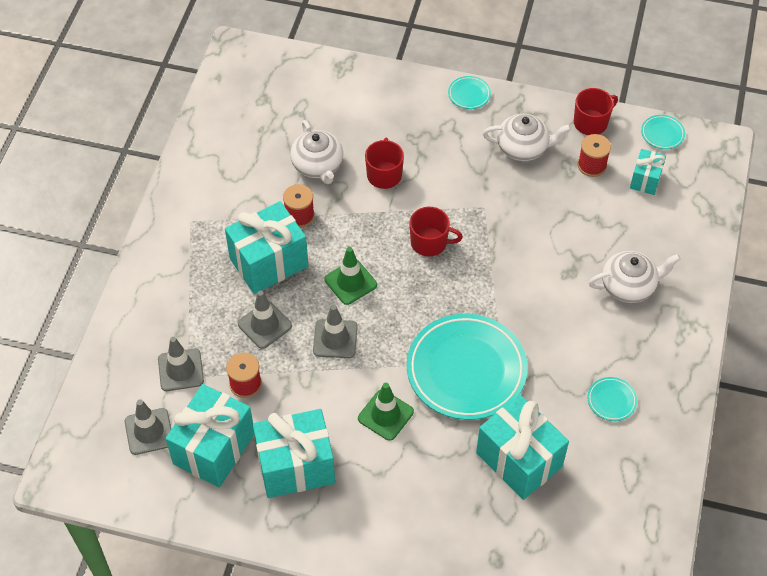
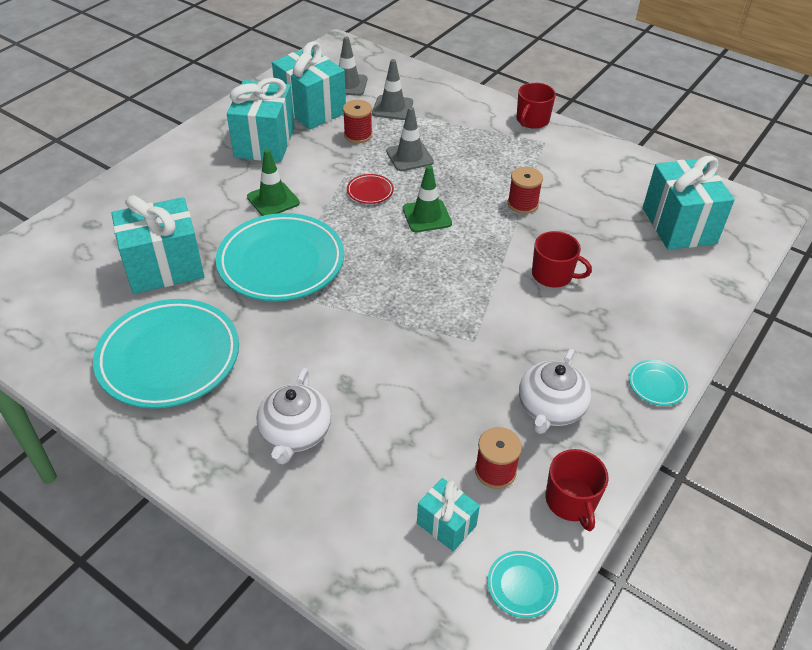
camera: 110 degrees right, 10 degrees down
(269, 262) = (476, 173): turquoise gift -> turquoise gift (678, 225)
(318, 166) = (583, 231): white teapot -> none
(335, 339) = (370, 191): grey traffic cone -> red plate
(430, 242) = (446, 283): red mug -> red mug (532, 120)
(611, 400) = (169, 358): turquoise plate -> turquoise plate, size x2.47

